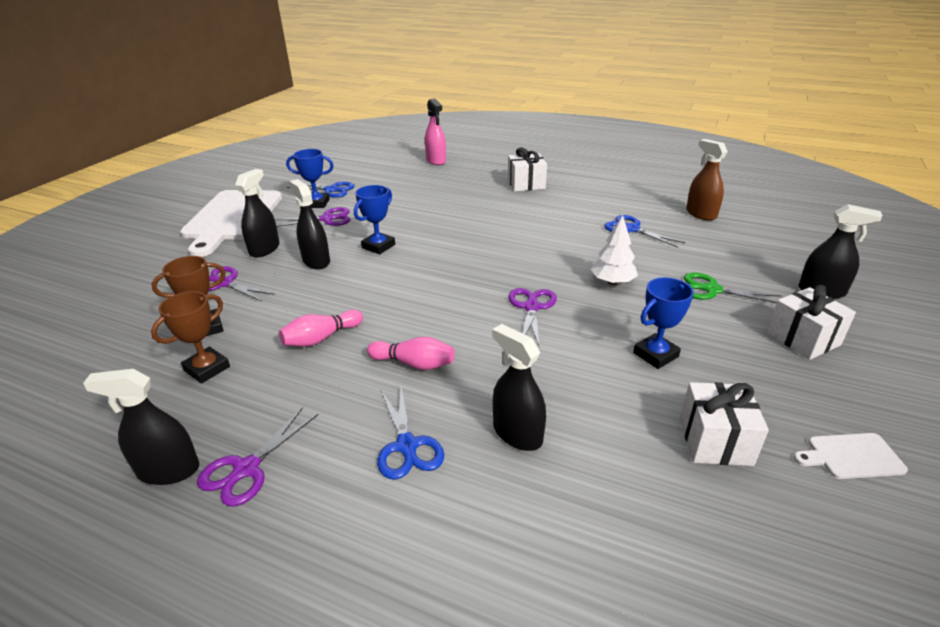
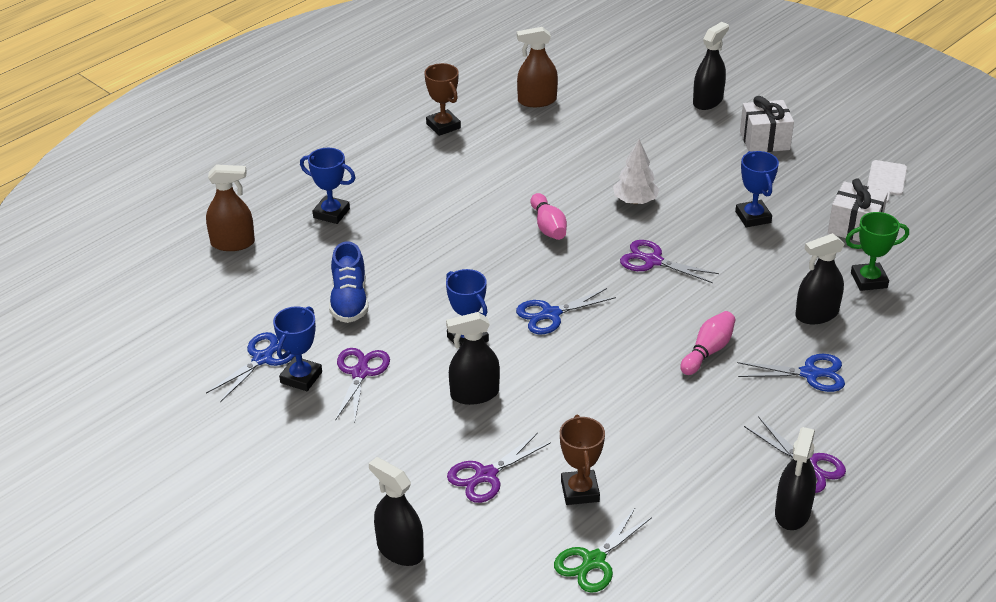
camera: 70 degrees left, 5 degrees up
(207, 368) = (657, 490): brown trophy -> brown trophy (443, 126)
(232, 218) = (291, 466): white cutting board -> none
(264, 249) = (414, 437): black spray bottle -> black spray bottle (400, 550)
(321, 338) = (640, 405): pink bowling pin -> pink bowling pin (548, 227)
(399, 201) = (349, 301): none -> blue shoe
(436, 161) = (233, 243): pink spray bottle -> brown spray bottle
(487, 178) = (331, 213): none -> blue trophy
(526, 184) = (375, 188): white gift -> none
(616, 472) = (869, 280): none -> green trophy
(631, 229) = (541, 154): blue scissors -> blue scissors (551, 314)
(712, 290) = (677, 153): green scissors -> green scissors (594, 561)

